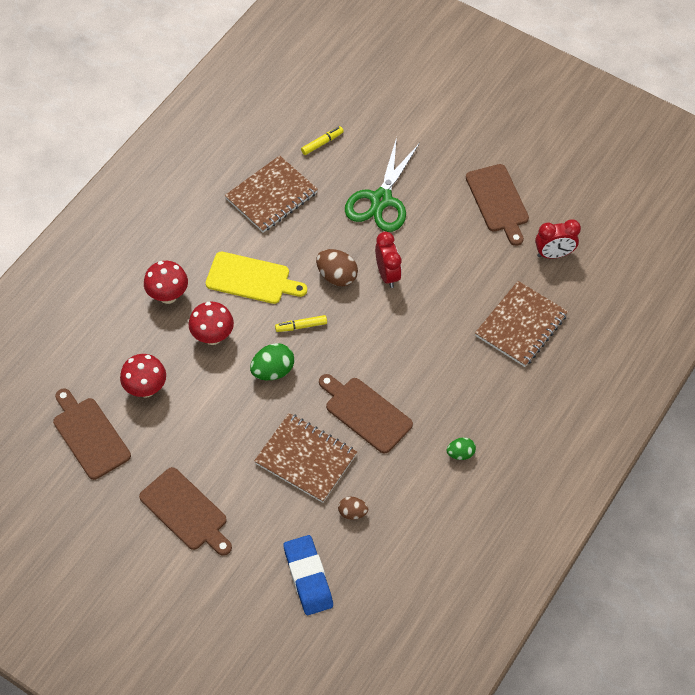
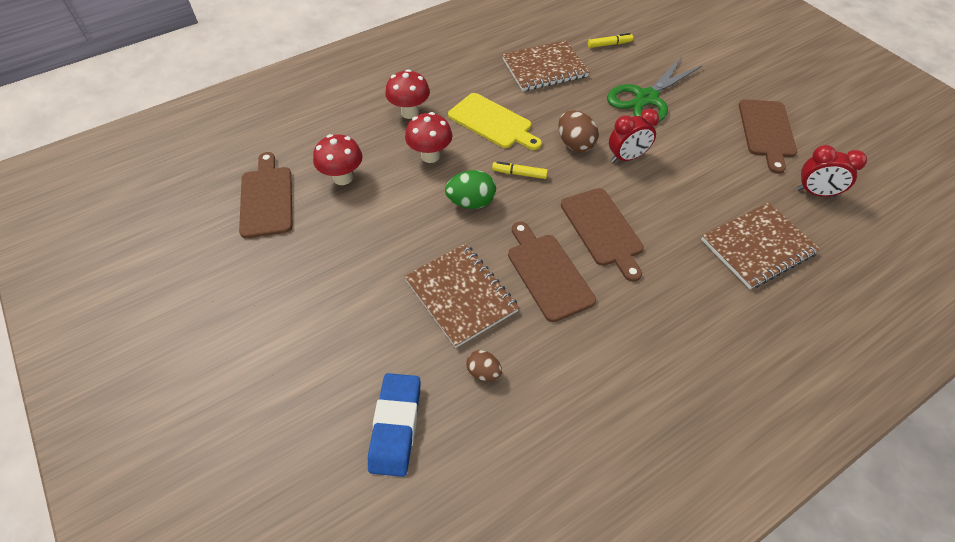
camera: 25 degrees right, 5 degrees down
(186, 511) = (309, 301): brown cutting board -> brown cutting board (603, 230)
(387, 274) = (627, 157): red clock -> red clock turned 60 degrees clockwise
(460, 453) = (639, 355): green egg -> none

